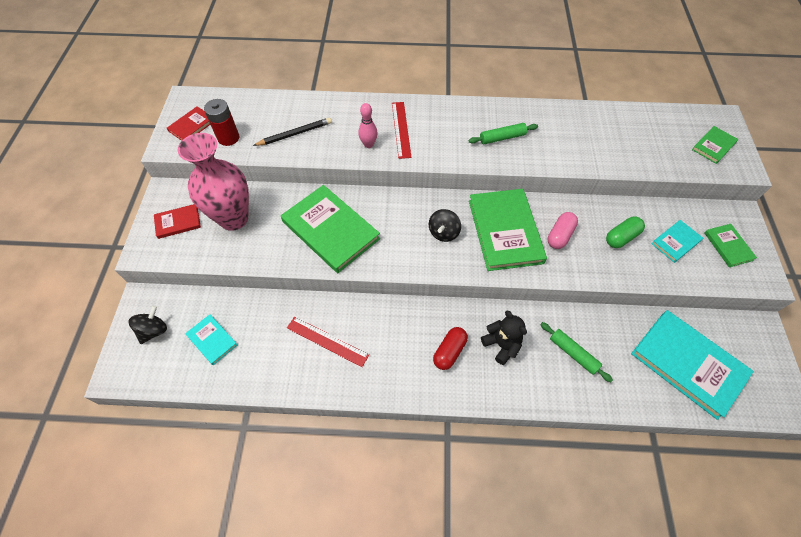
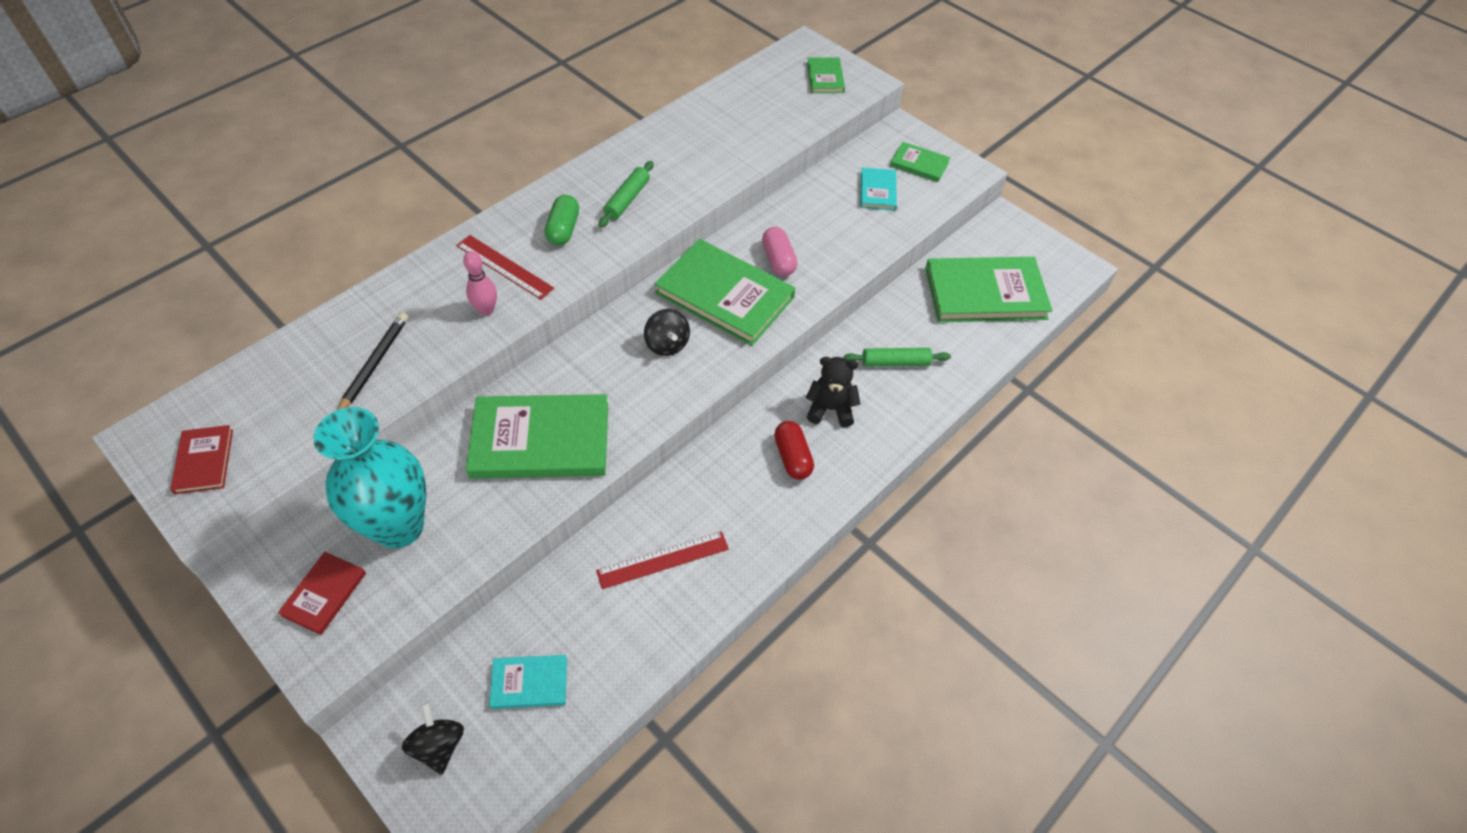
camera: 50 degrees left, 5 degrees down
(228, 138) = (284, 435): red battery -> none
(234, 218) = (399, 526): pink vase -> turquoise vase
(621, 237) = (831, 221): green capsule -> green capsule (563, 229)
(688, 364) = (985, 293): turquoise book -> green book

